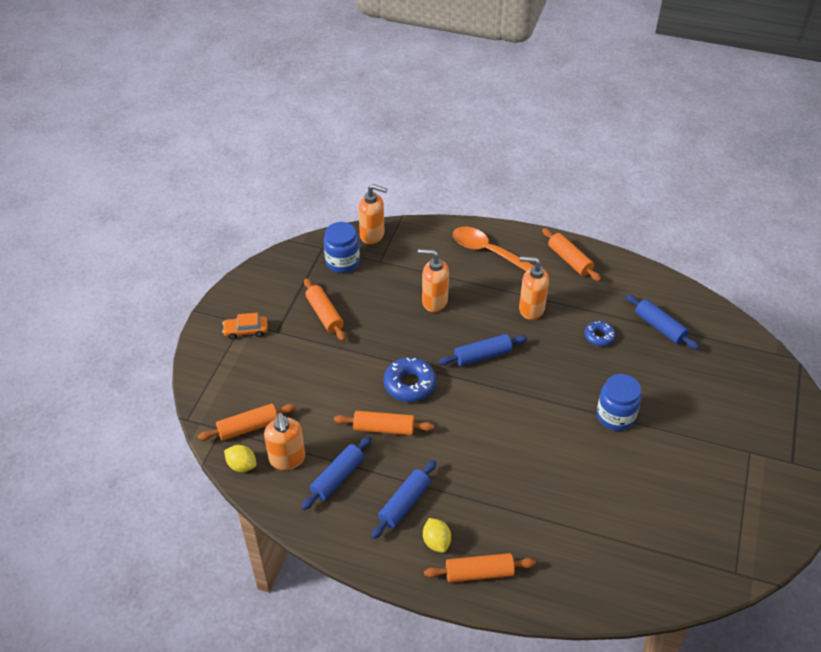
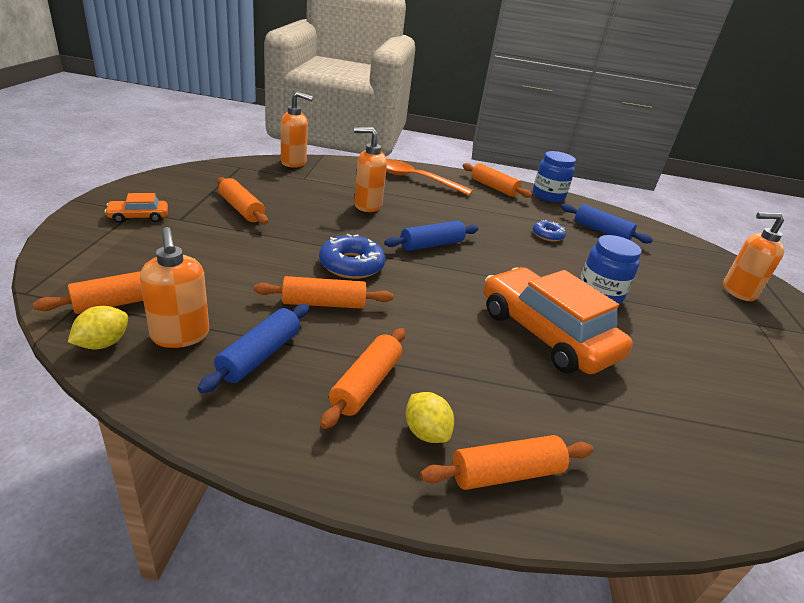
camera: 15 degrees left, 15 degrees down
(242, 465) = (103, 343): yellow lemon -> yellow lemon turned 75 degrees counterclockwise
(342, 262) = (262, 176): blue jar -> blue jar (548, 196)
(404, 503) = (366, 384): blue rolling pin -> orange rolling pin
(531, 309) = (470, 215): orange soap dispenser -> orange soap dispenser (738, 291)
(549, 460) = (546, 334): none -> orange car

